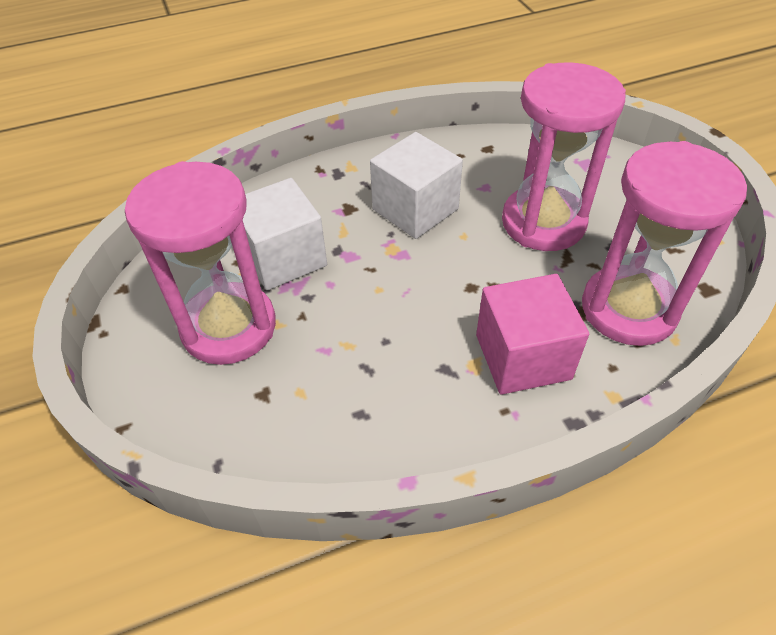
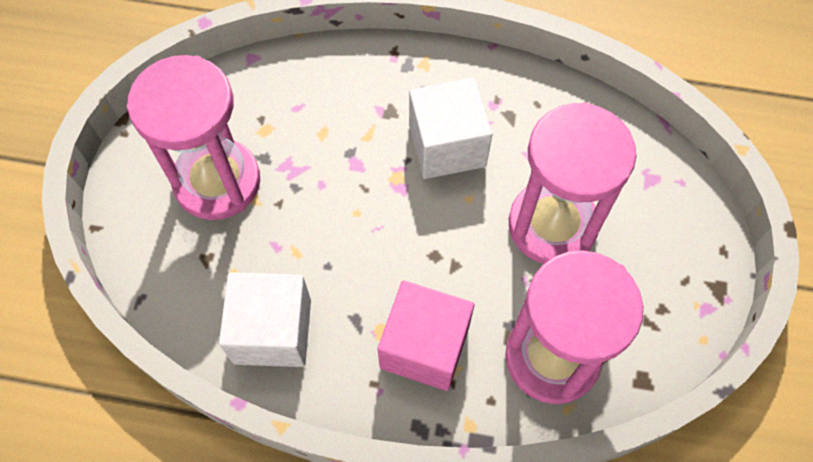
camera: 30 degrees right, 15 degrees up
(284, 257) = (301, 136): white cube -> white cube (272, 331)

